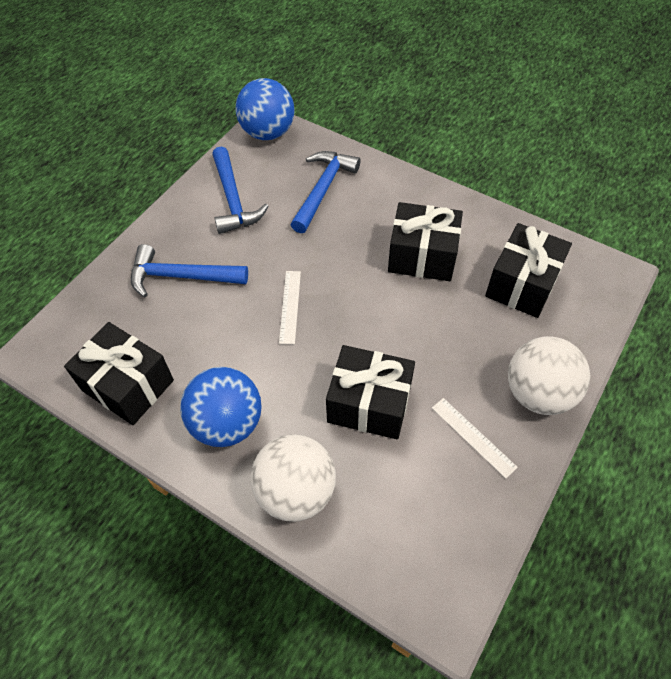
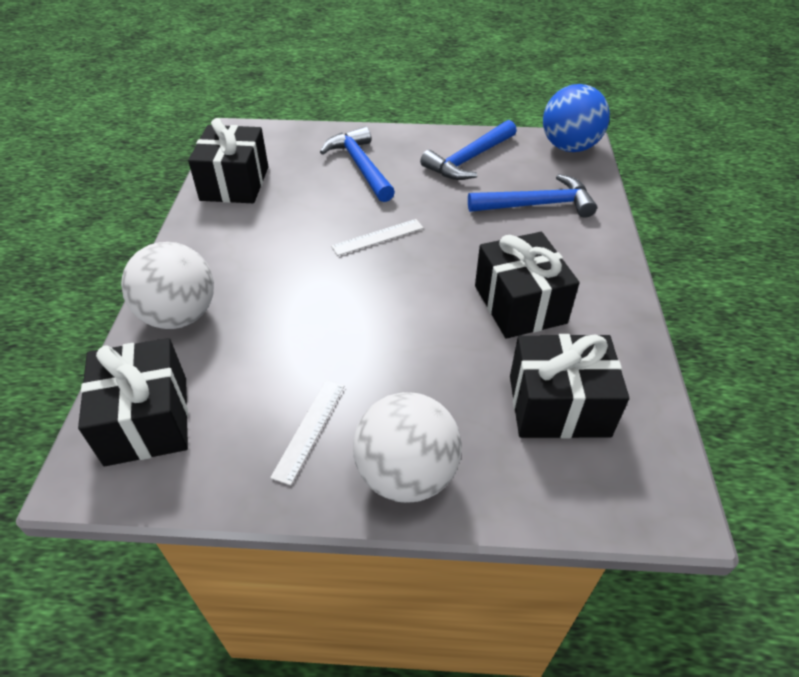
camera: 60 degrees right, 10 degrees down
(227, 423) = (228, 248): blue ball -> none
(369, 404) = (302, 330): black gift -> black gift (147, 420)

